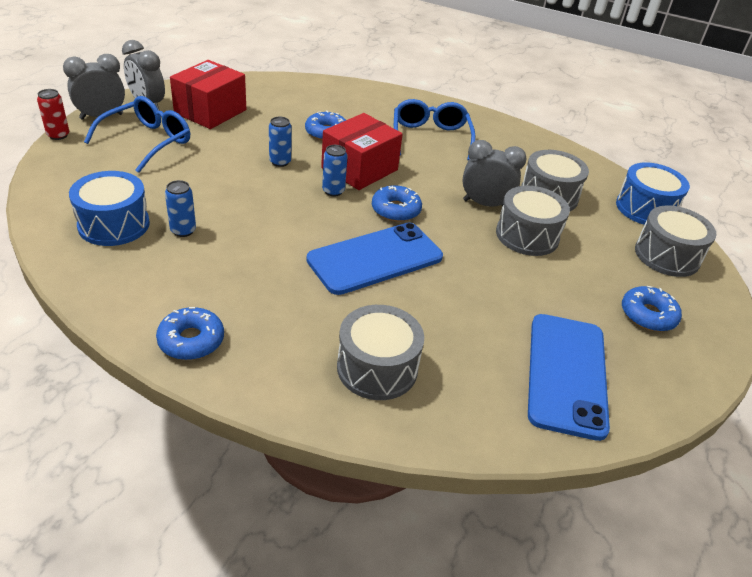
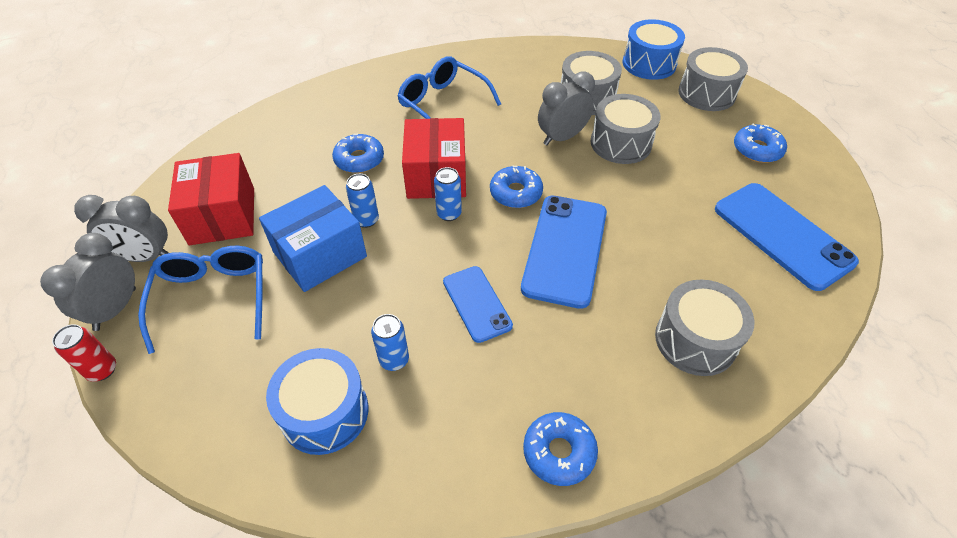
camera: 40 degrees left, 10 degrees up
(228, 160) = (320, 254): none -> blue box
(271, 242) = (477, 303): none -> blue phone

